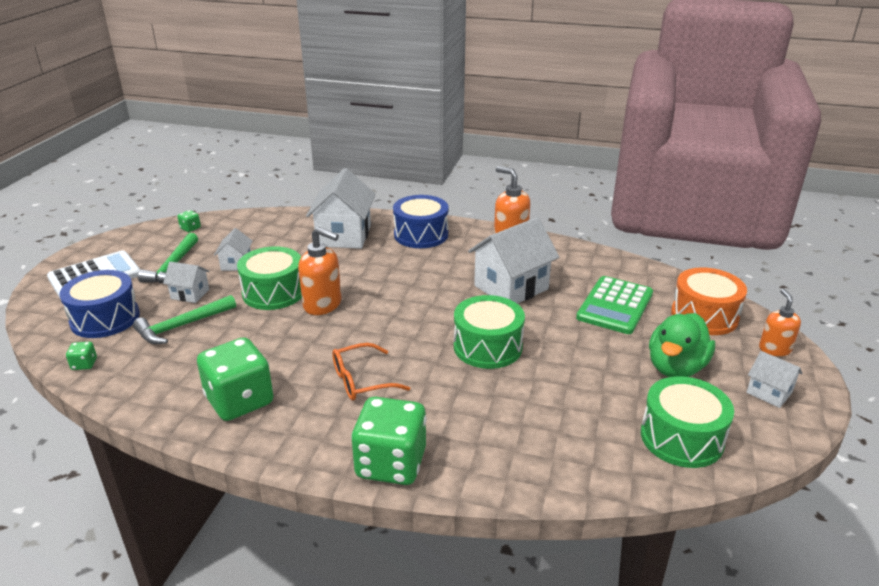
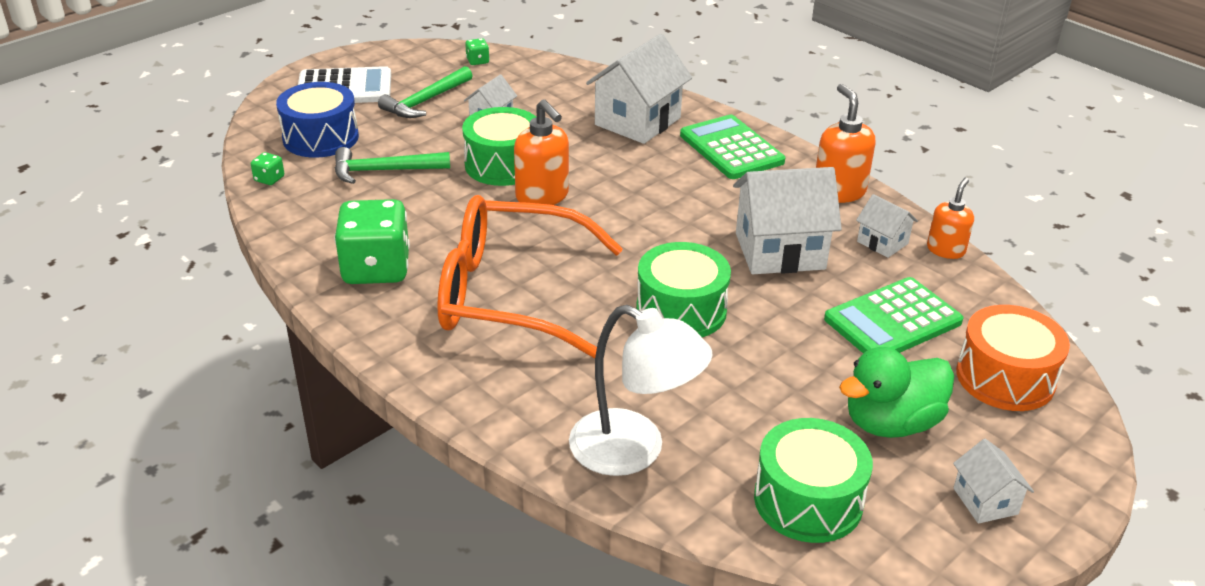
camera: 30 degrees right, 5 degrees up
(190, 294) = (418, 138): white house -> white house (882, 242)
(361, 381) = (509, 294): orange glasses -> orange glasses, size x2.13
(391, 463) = (464, 389): green dice -> none
(421, 235) = (731, 148): blue drum -> green calculator
(549, 455) = (634, 451): none -> white lamp
(774, 349) = (1059, 455): orange soap dispenser -> orange soap dispenser (946, 250)

